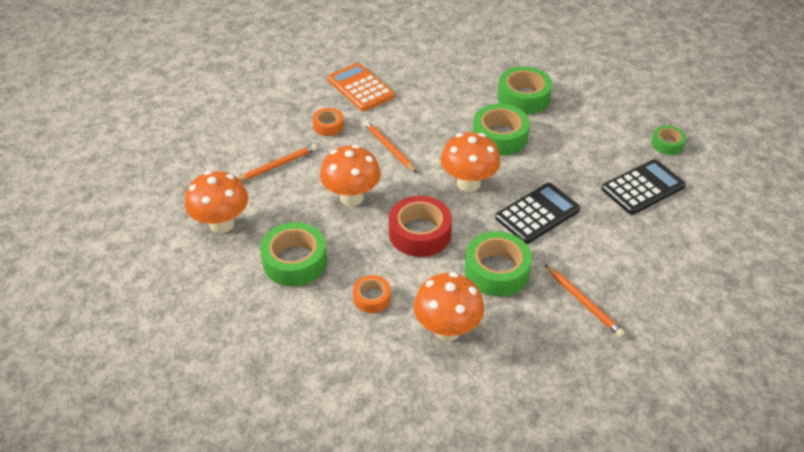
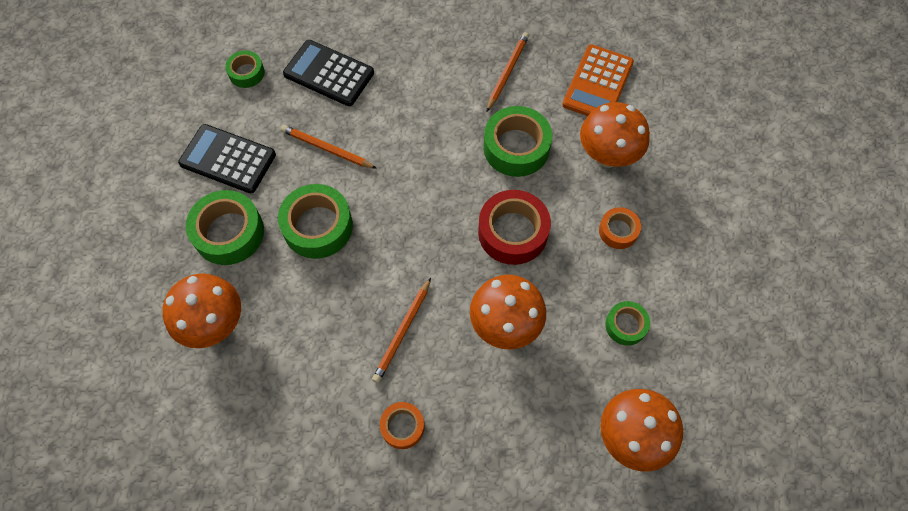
camera: 120 degrees left, 20 degrees up
(277, 165) = (507, 440): orange pencil -> orange pencil (327, 149)
(295, 261) = (625, 325): green tape -> green tape, size x0.56
(360, 88) = (304, 434): orange calculator -> orange calculator (598, 84)
(468, 183) = (413, 222): orange mushroom -> orange mushroom (214, 324)
(537, 214) = (420, 144): black calculator -> black calculator (228, 159)

